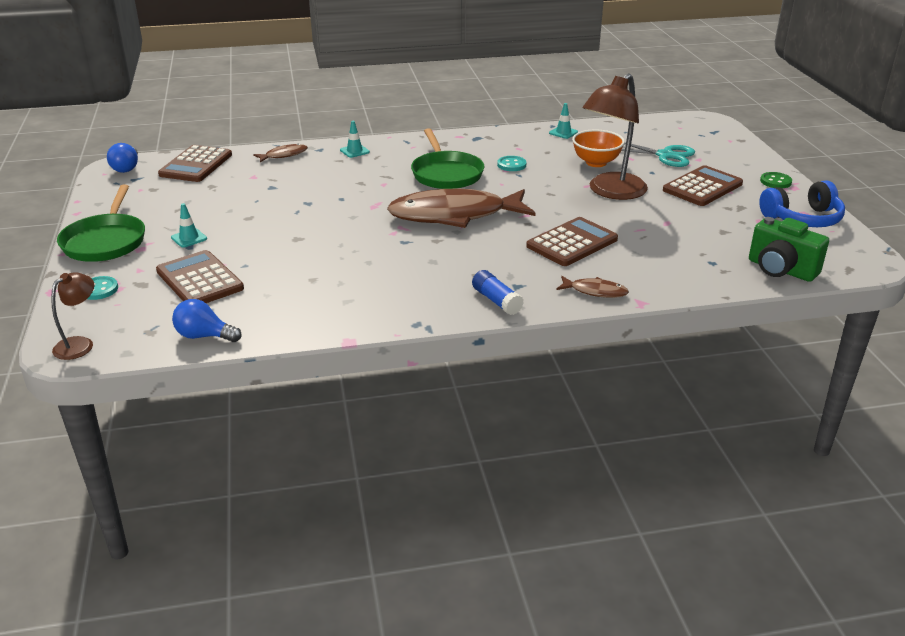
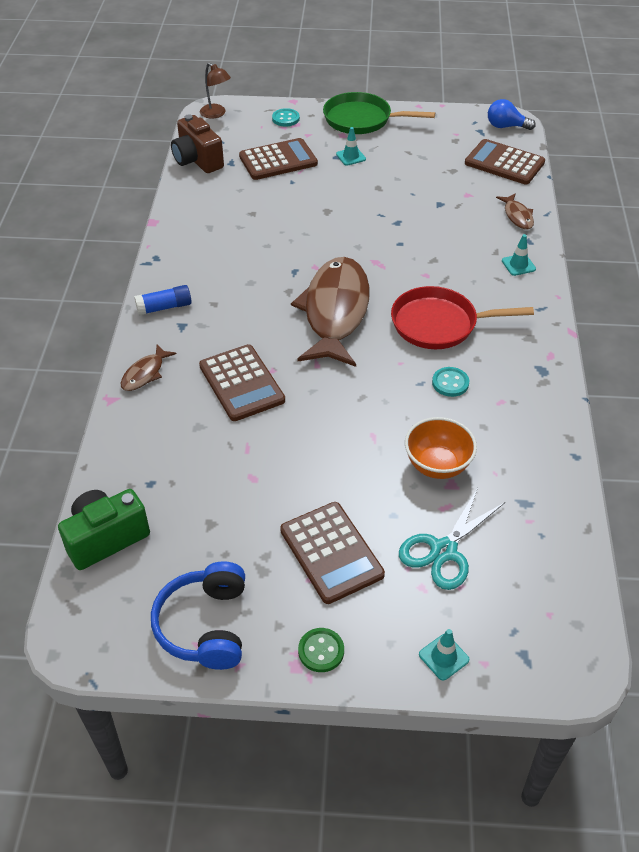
camera: 105 degrees right, 15 degrees up
(204, 336) = (197, 160): blue light bulb -> brown camera
(446, 174) = (439, 324): green pan -> red pan
(563, 132) = (547, 461): turquoise traffic cone -> turquoise traffic cone (443, 657)
(611, 192) = (348, 453): brown lamp -> none

